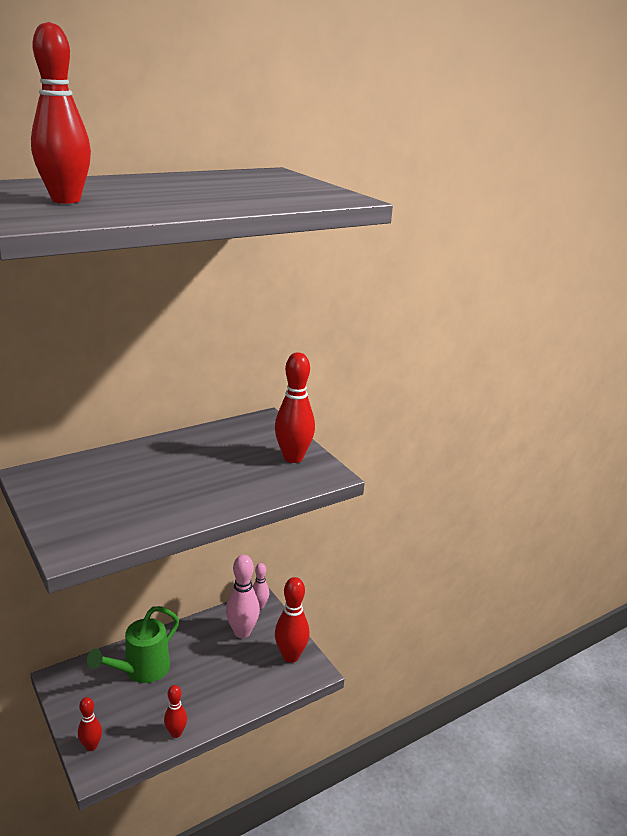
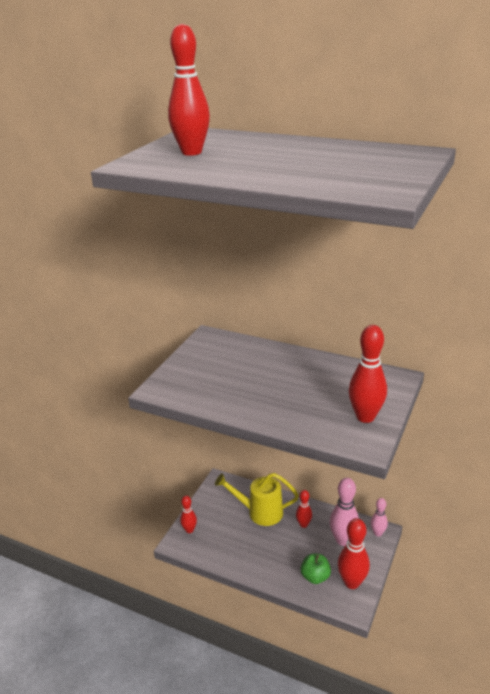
camera: 60 degrees right, 5 degrees up
(141, 670) = (260, 512): green watering can -> yellow watering can
(176, 733) = (231, 562): red bowling pin -> red bowling pin (303, 524)
(260, 677) = (315, 577): none -> green apple

